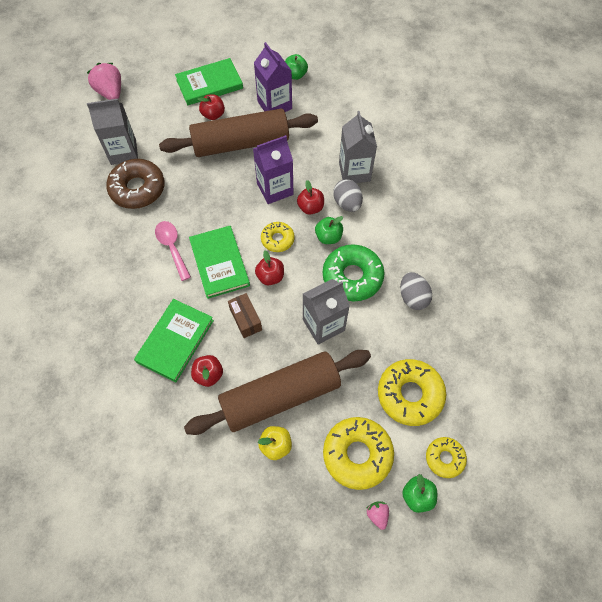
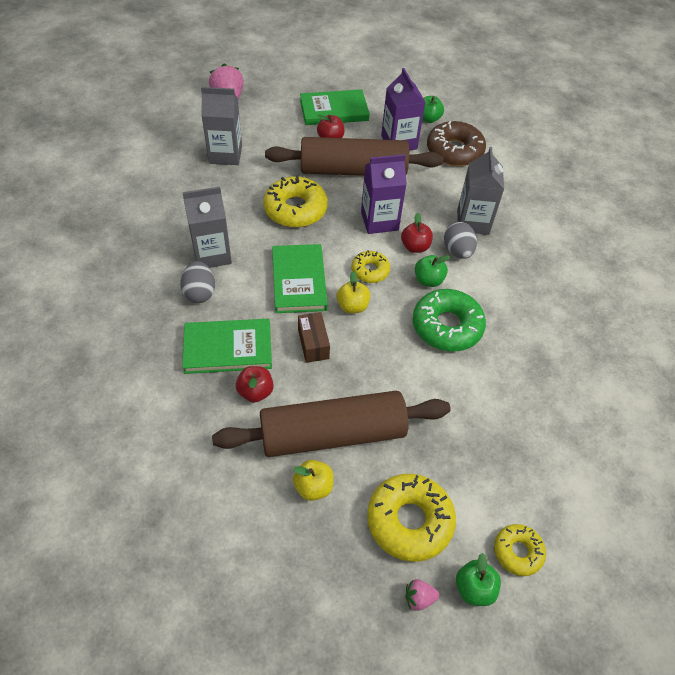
camera: 10 degrees right, 10 degrees down
(137, 189) = (230, 191): brown donut -> brown donut (454, 151)
(172, 247) = (251, 255): pink spoon -> none
(175, 341) = (228, 348): green book -> green book turned 45 degrees clockwise
(270, 277) = (352, 306): red apple -> yellow apple
(323, 325) = (401, 369): grey carton -> grey carton (212, 254)
(377, 515) = (419, 598): pink strawberry -> pink strawberry turned 90 degrees counterclockwise
(410, 394) = (488, 468): yellow donut -> yellow donut (295, 209)
(413, 297) = (514, 363): grey egg -> grey egg (200, 293)

